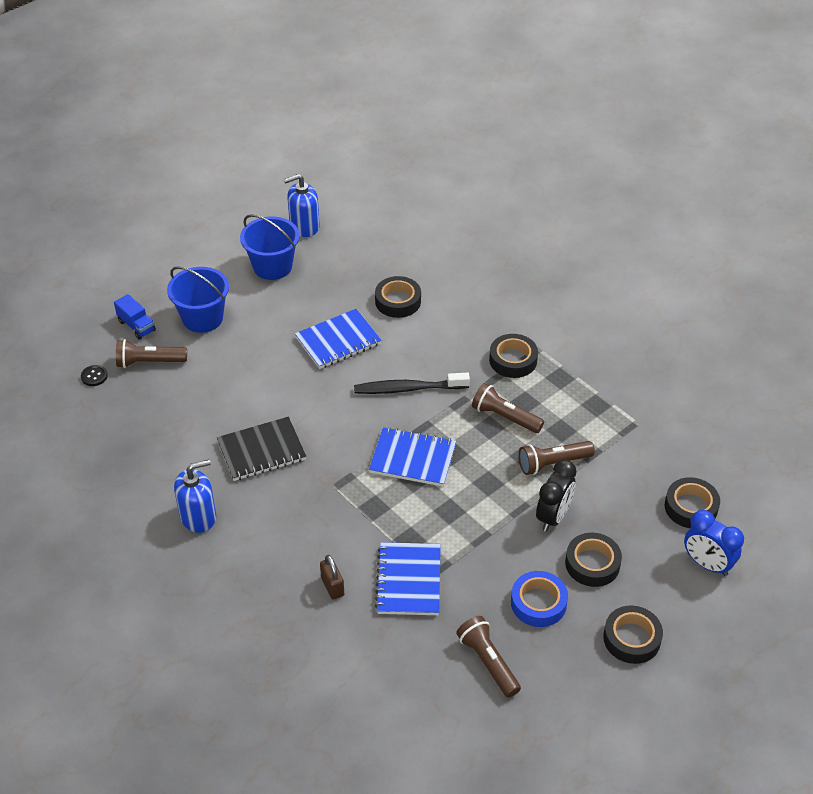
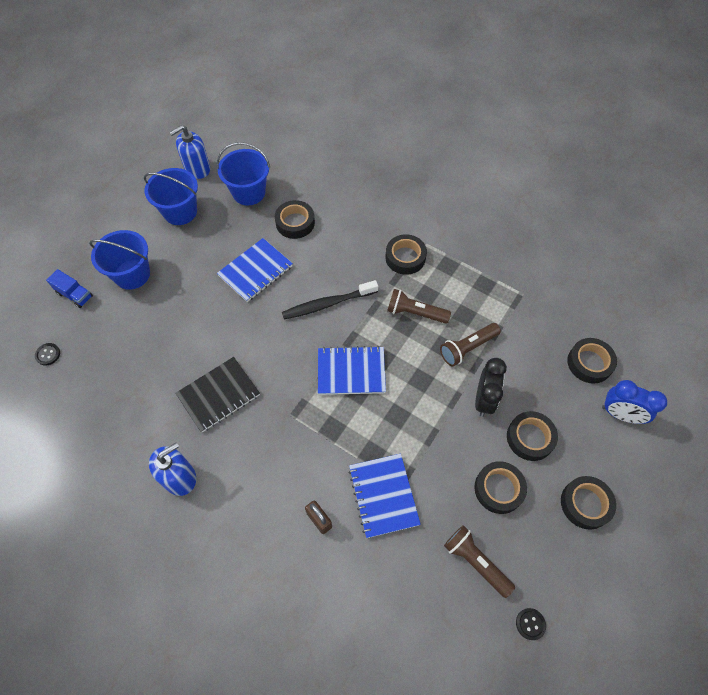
camera: 15 degrees left, 15 degrees up
(149, 362) = (95, 328): brown flashlight -> none
(355, 261) = (249, 192): none -> blue bucket
(527, 730) = (530, 624): none -> black button
(538, 603) = (498, 489): blue tape -> black tape

